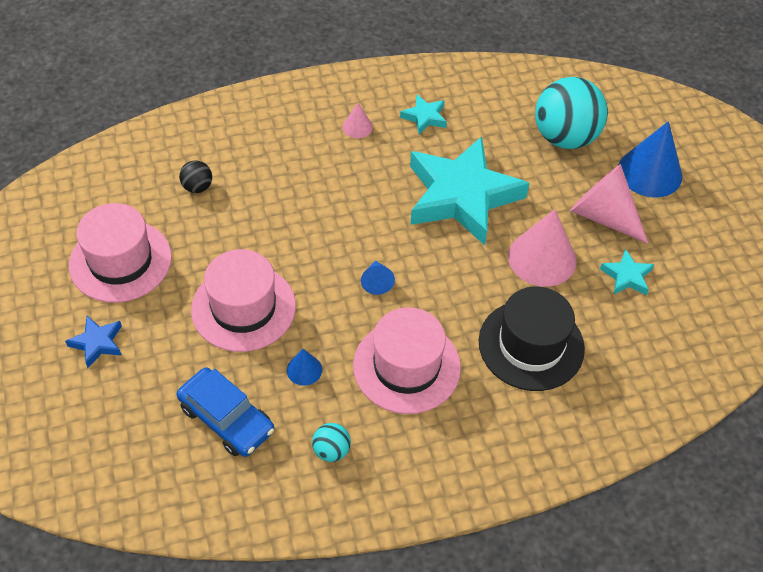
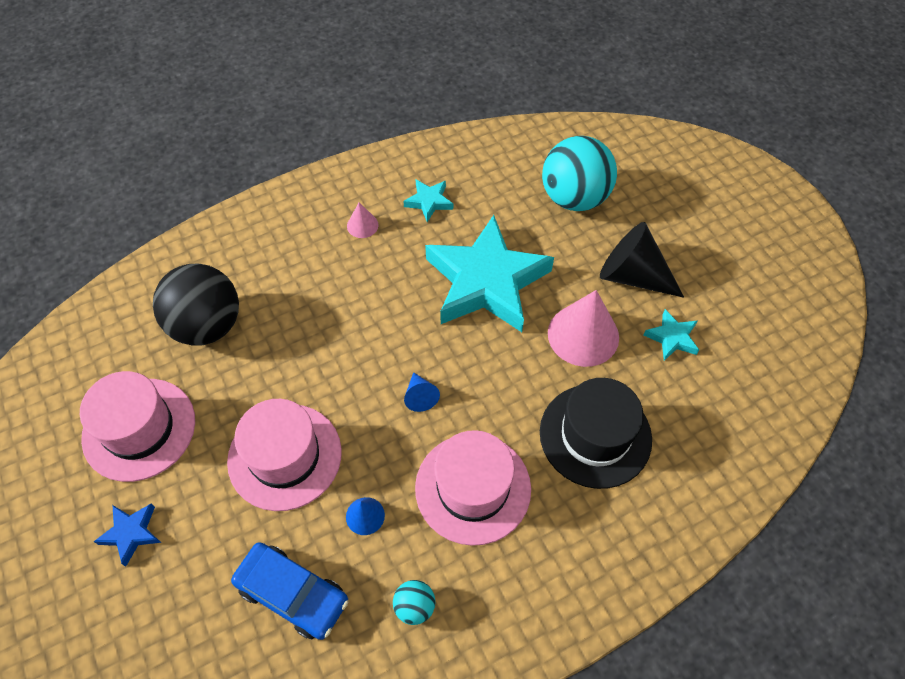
camera: 10 degrees left, 5 degrees up
(197, 187) = (207, 325): black ball -> black ball, size x2.27
(603, 216) = (632, 275): pink cone -> black cone
(650, 172) = (666, 220): blue cone -> none

